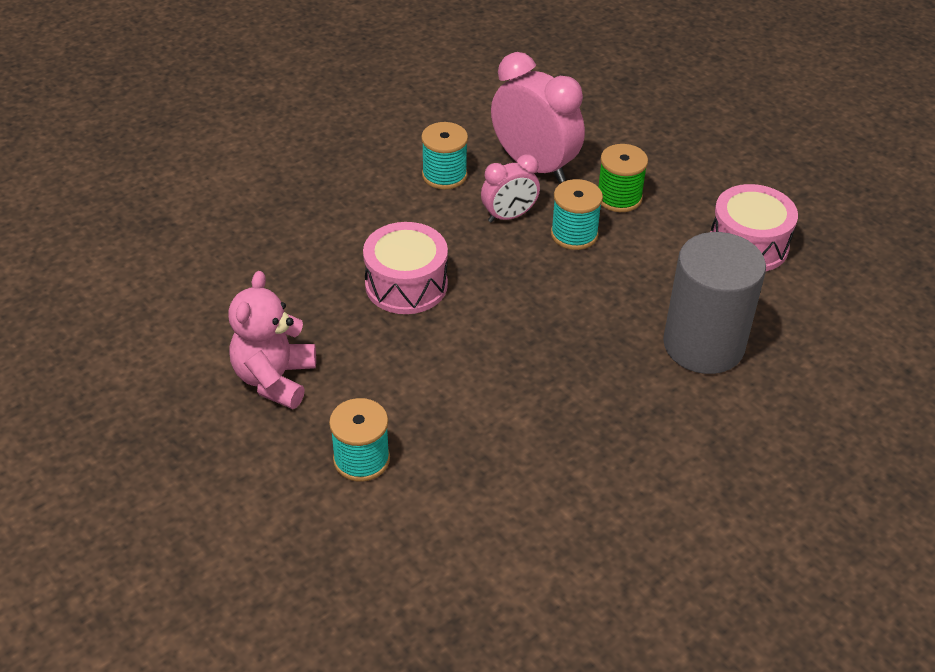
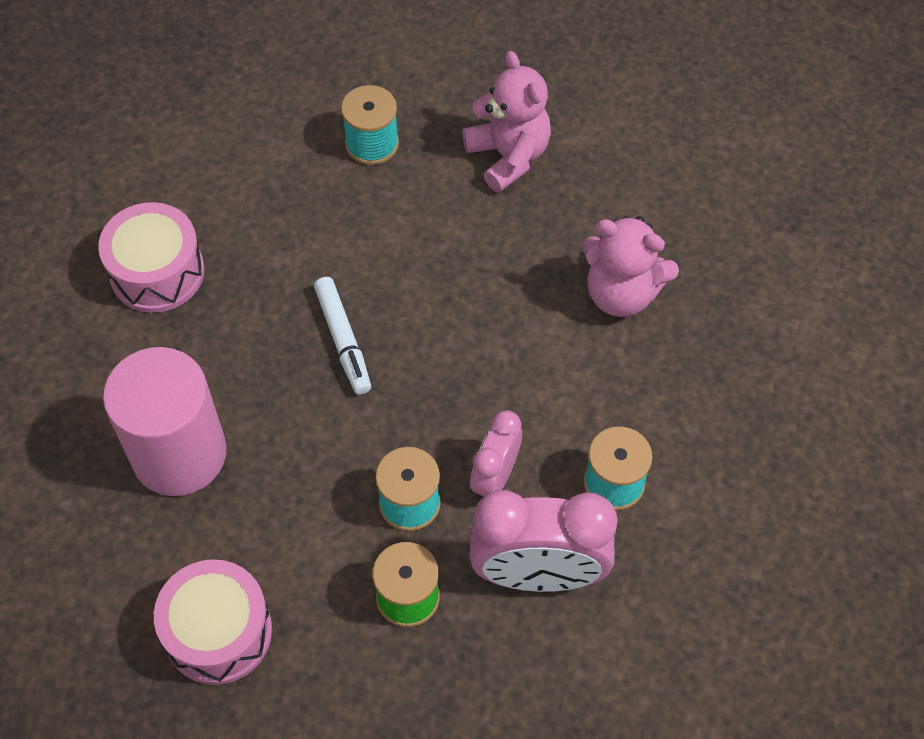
camera: 140 degrees right, 15 degrees up
(316, 252) = (621, 293): none -> pink teddy bear
(406, 285) = (505, 319): pink drum -> pink drum (157, 272)
(527, 340) = (343, 340): none -> white marker
(703, 345) = (179, 454): grey cylinder -> pink cylinder

